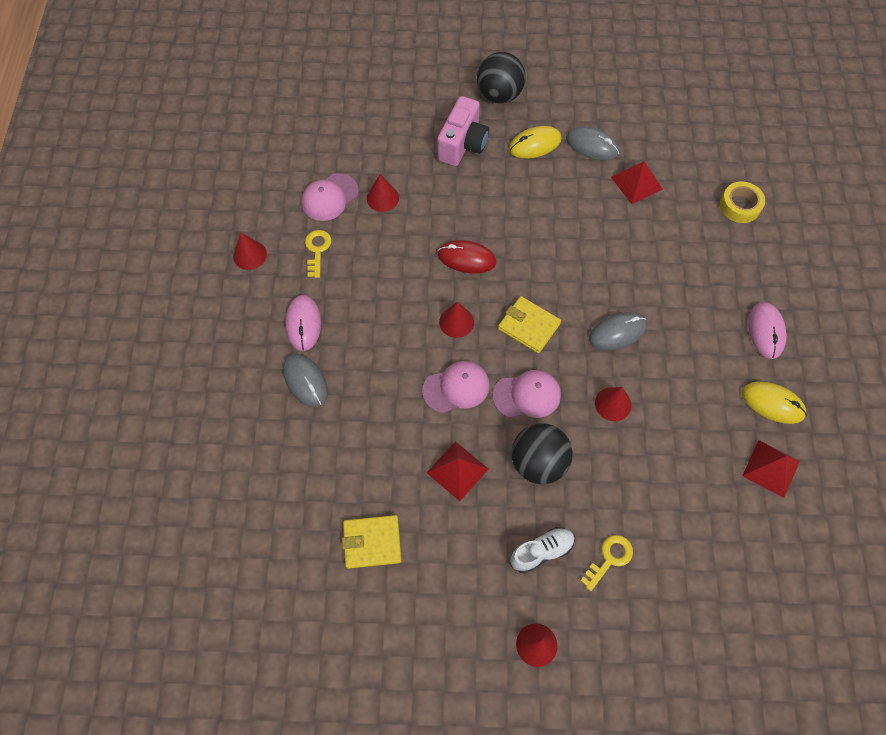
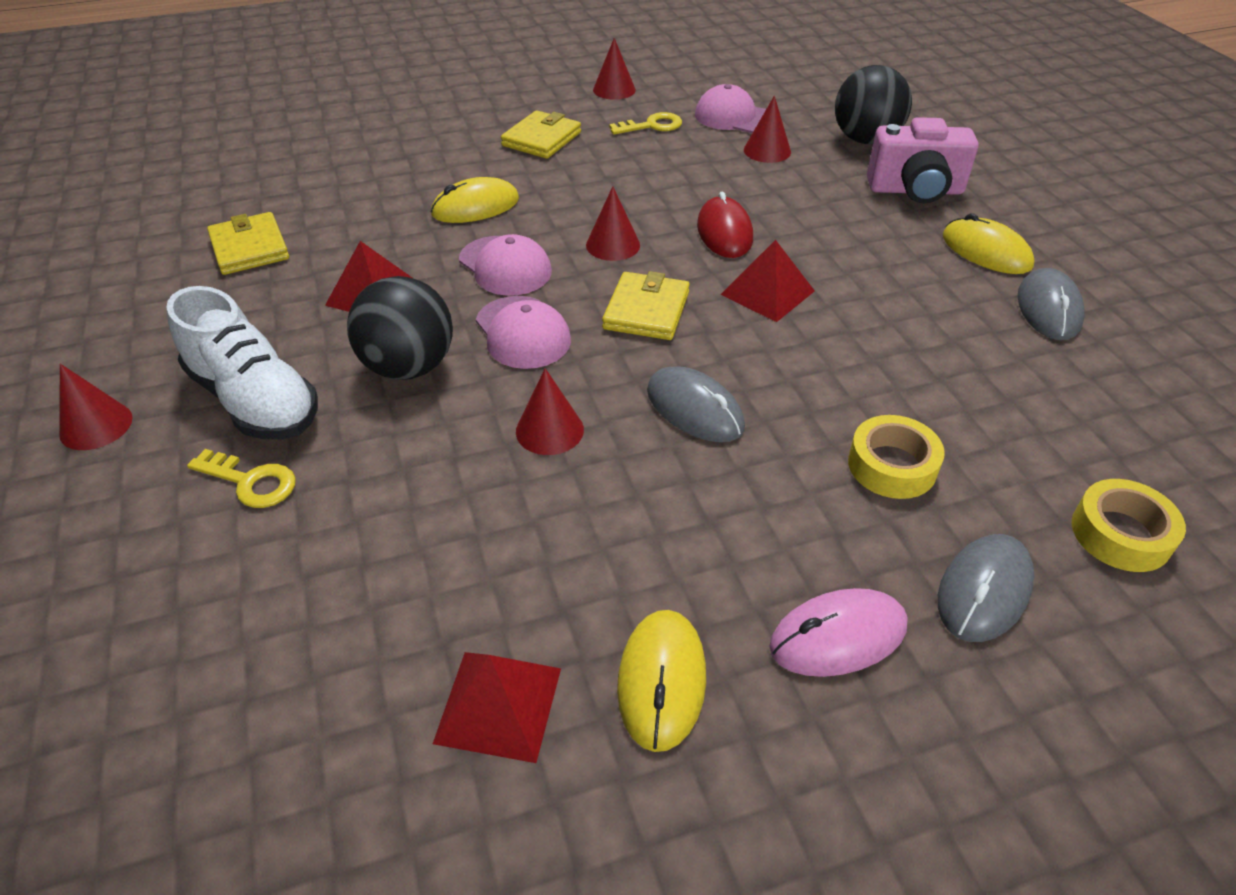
camera: 70 degrees right, 20 degrees down
(303, 324) = (541, 139): pink mouse -> yellow wallet
(305, 381) = (463, 157): grey mouse -> grey mouse (984, 590)
(378, 388) = (475, 207): none -> yellow mouse
(499, 95) = (1039, 202): black ball -> black ball (865, 140)
(541, 551) = (254, 400): white shoe -> white shoe, size x1.65
(636, 183) = (1026, 374): red pyramid -> red pyramid (767, 292)
(679, 267) = (892, 465): none -> yellow tape

